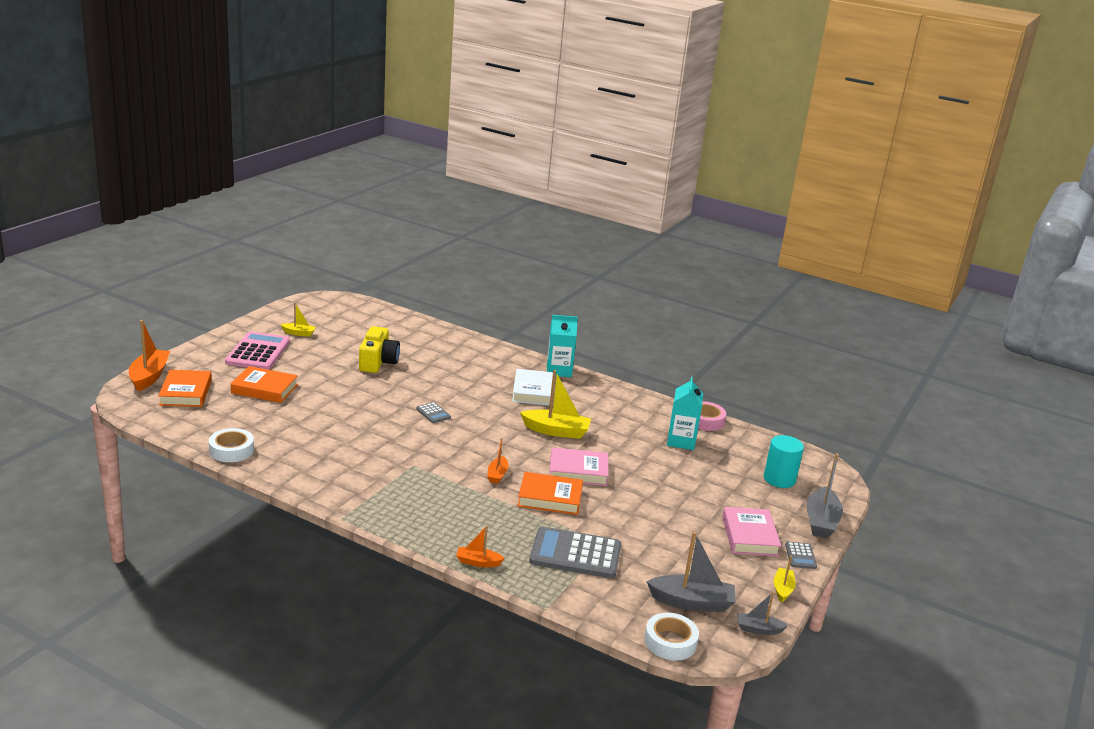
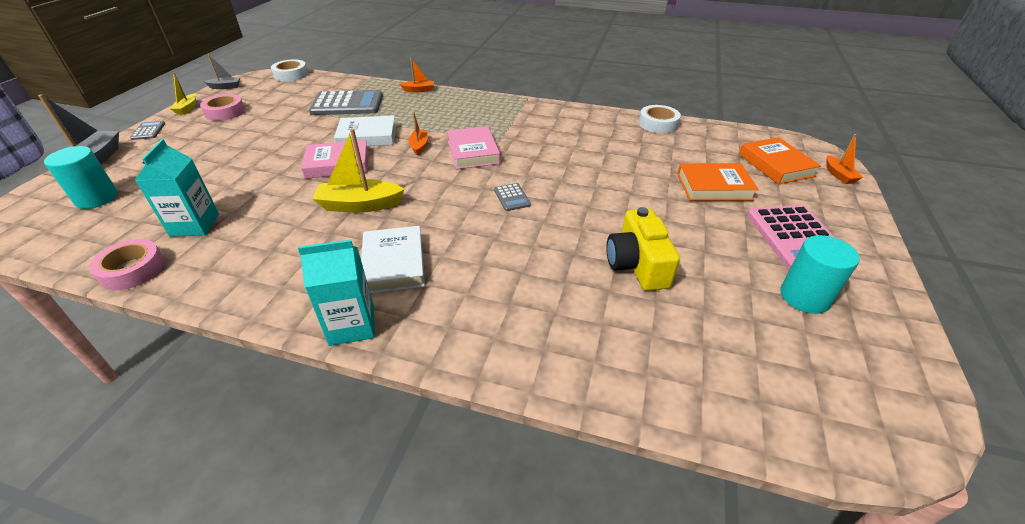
camera: 170 degrees right, 15 degrees up
(149, 376) = (838, 175): orange boat -> orange boat, size x0.56
(299, 333) = (804, 297): yellow boat -> turquoise cylinder
(433, 413) = (512, 197): grey calculator -> grey calculator turned 150 degrees counterclockwise
(550, 498) = (367, 136): orange book -> white book
(692, 602) = (266, 92): grey boat -> none
(728, 571) = (225, 112): none -> pink tape
(749, 536) = (185, 138): pink book -> pink book (473, 152)

